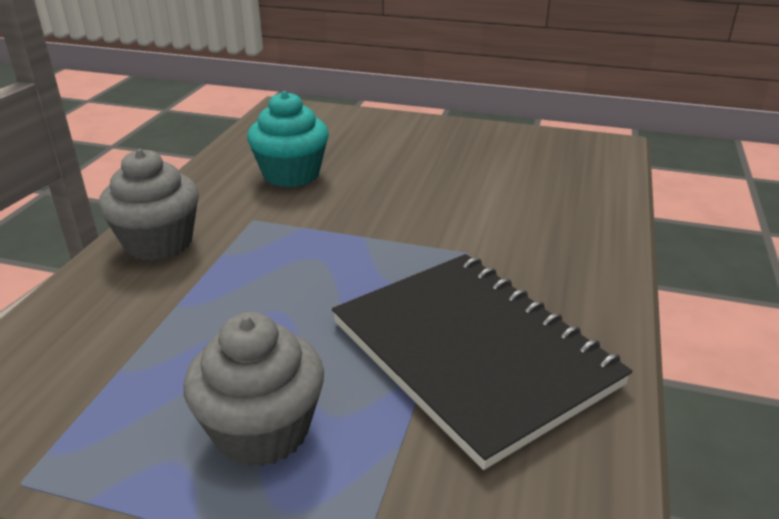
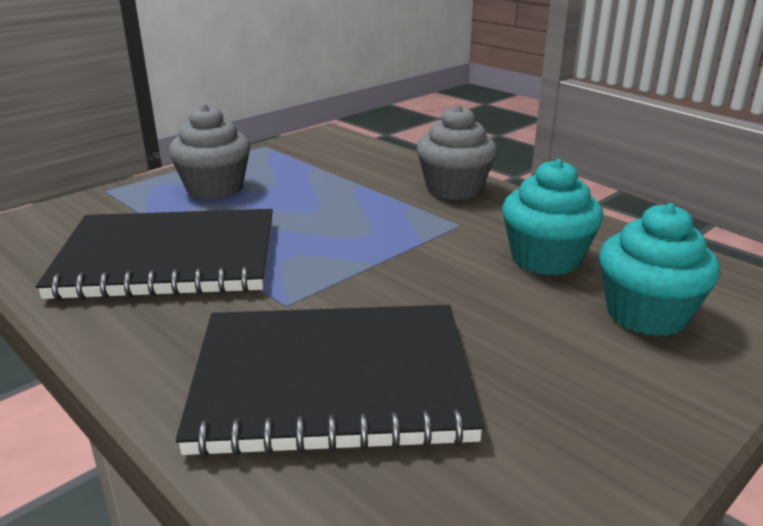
camera: 120 degrees right, 5 degrees down
(341, 138) = (646, 314): none -> turquoise cupcake
(523, 205) = (332, 382): none -> black notebook

